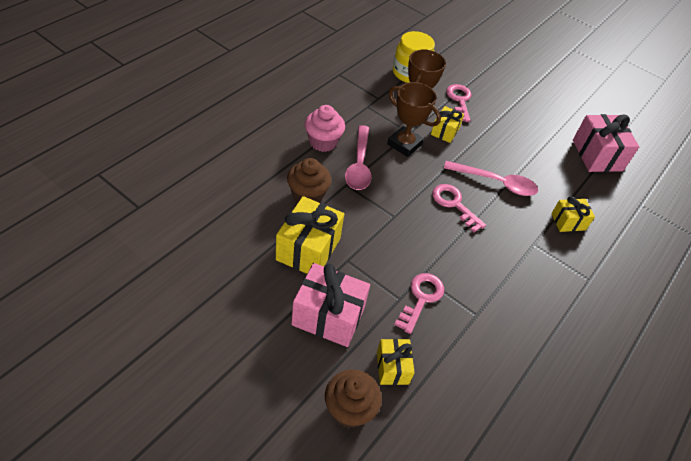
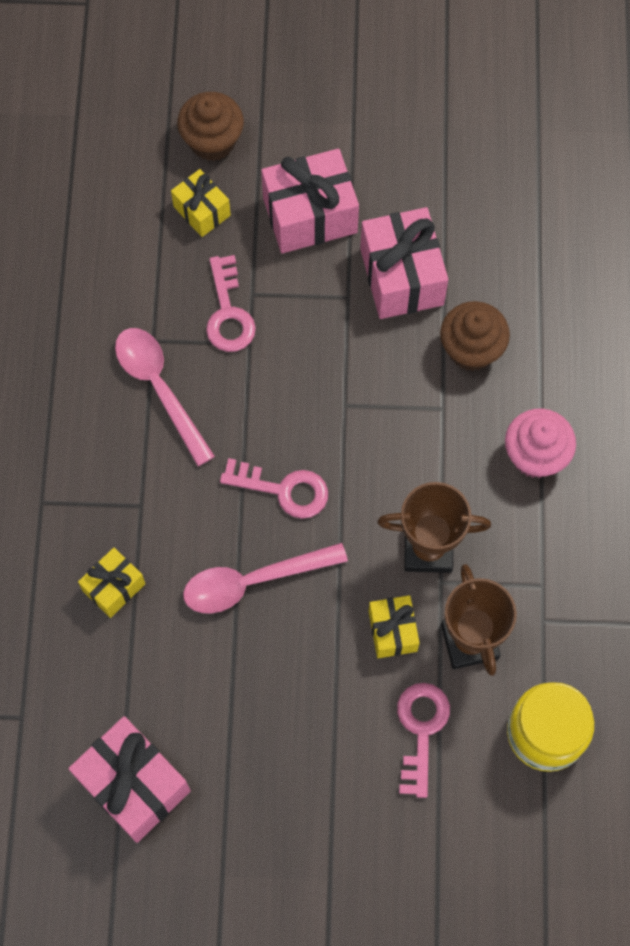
camera: 150 degrees right, 20 degrees up
(308, 249) = (401, 276): yellow gift -> pink gift
(359, 165) = (454, 454): pink spoon -> pink spoon (159, 388)
(459, 101) = (421, 730): pink key -> pink key turned 135 degrees counterclockwise

